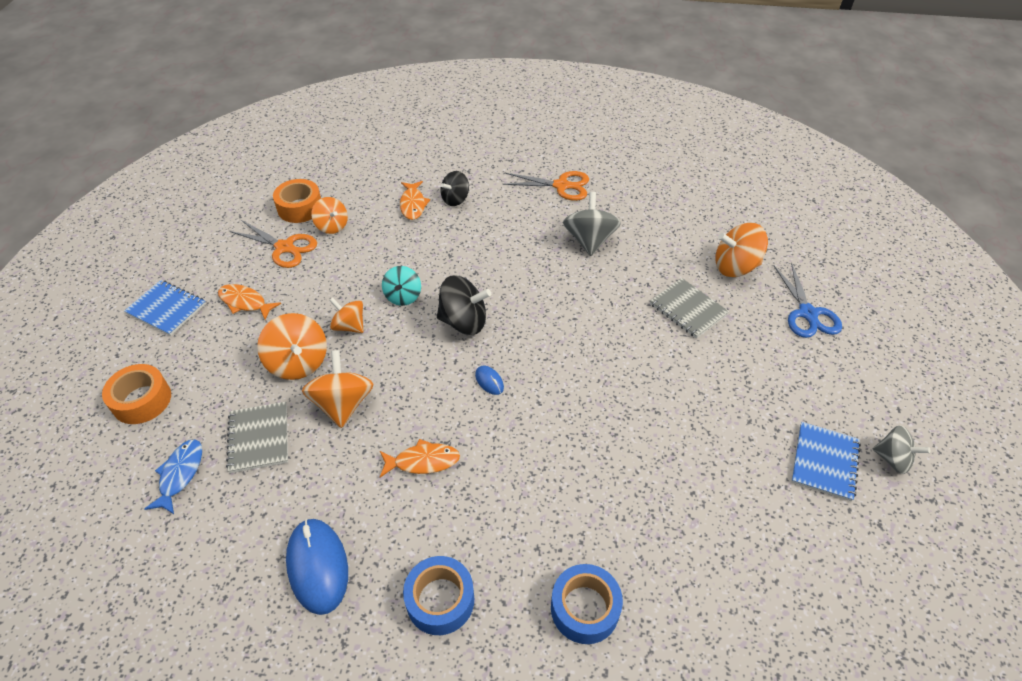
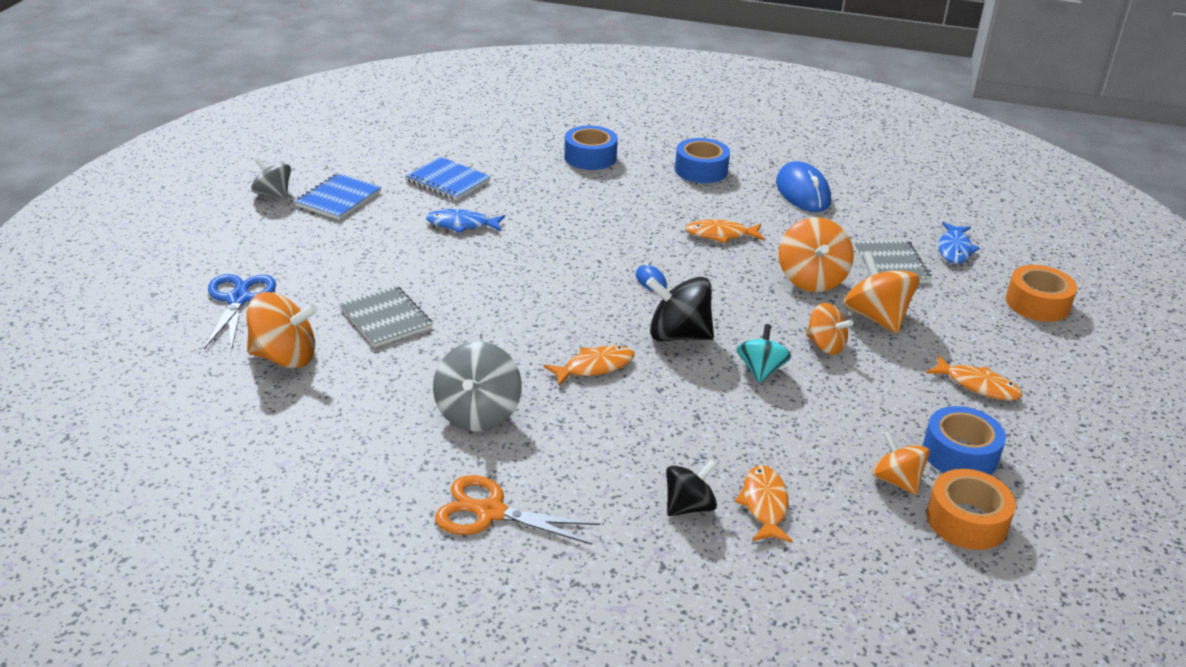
camera: 175 degrees left, 15 degrees down
(167, 309) = (1081, 389): blue notebook -> blue notebook (448, 181)
(284, 247) = (960, 454): orange scissors -> blue tape
(522, 284) = (594, 367): none -> orange fish
(682, 437) = (462, 225): none -> blue fish

